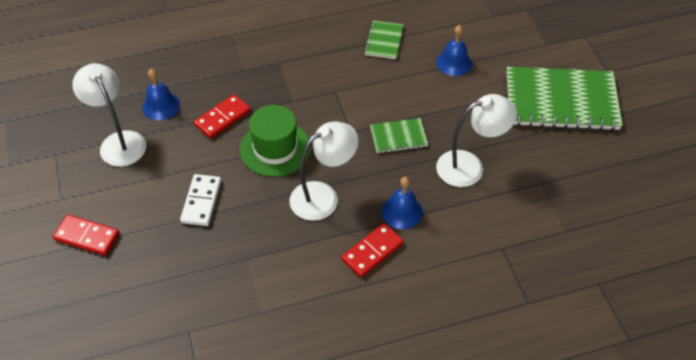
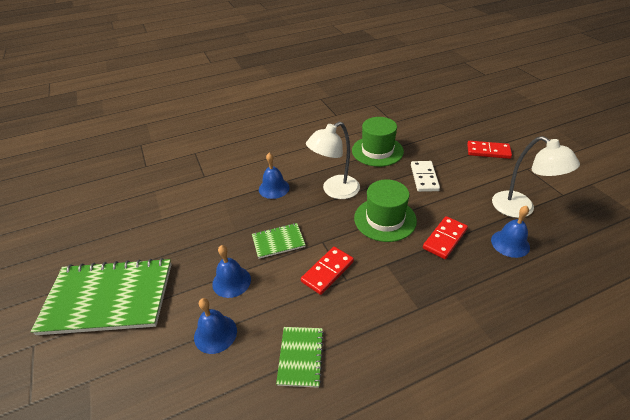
camera: 175 degrees right, 10 degrees down
(243, 262) = (377, 151): none -> green hat
(372, 251) = (293, 165): red domino -> red domino (327, 271)
(445, 102) = (231, 281): none -> blue bell
(469, 166) = (217, 224): white lamp -> none

